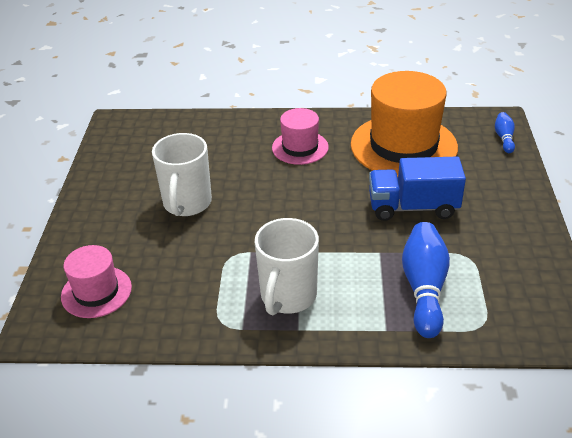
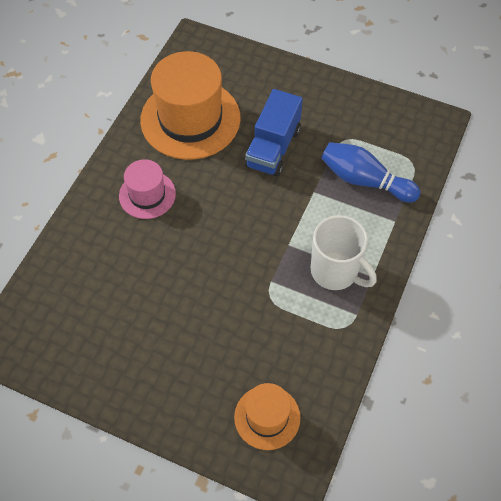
camera: 70 degrees left, 20 degrees up
(96, 292) = (267, 417): pink hat -> orange hat
(187, 204) = (181, 312): white mug -> none
(504, 138) = (220, 50): blue bowling pin -> none

